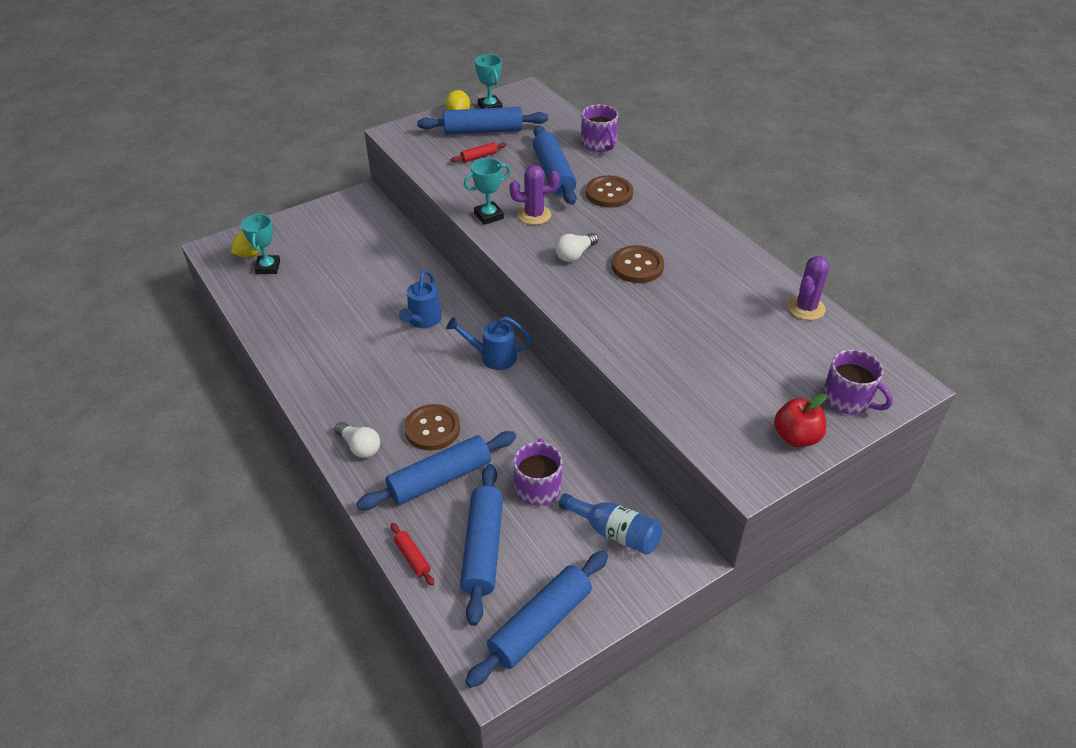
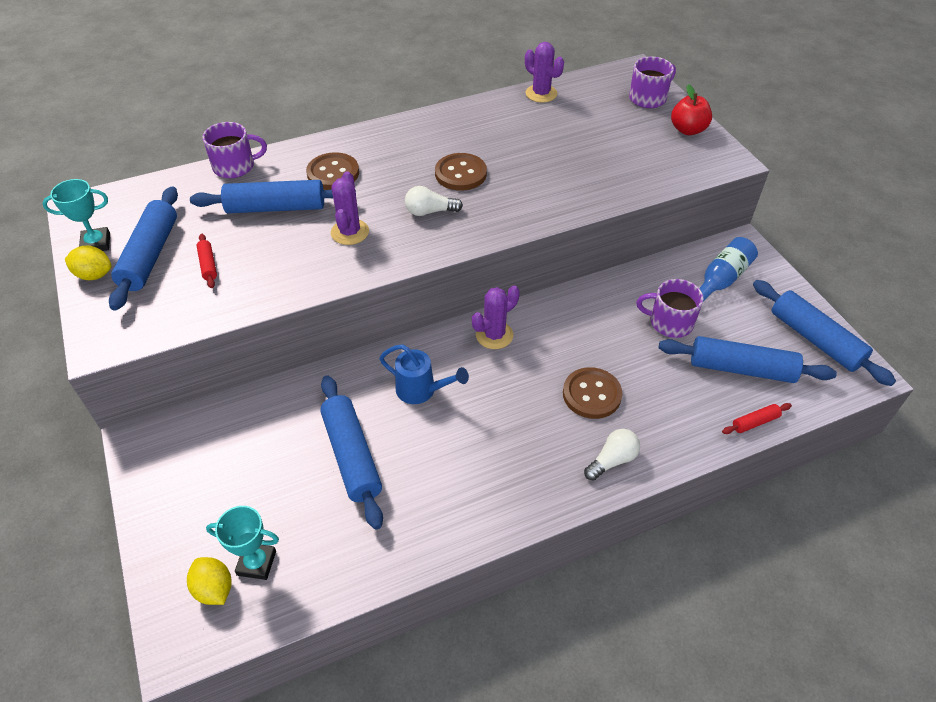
camera: 80 degrees left, 5 degrees up
(440, 479) = (659, 393): blue rolling pin -> blue rolling pin (352, 456)
(489, 216) = (336, 268): turquoise trophy -> none
(493, 357) = (494, 335): blue watering can -> purple cactus
(575, 254) = (430, 211): white light bulb -> white light bulb turned 120 degrees clockwise

